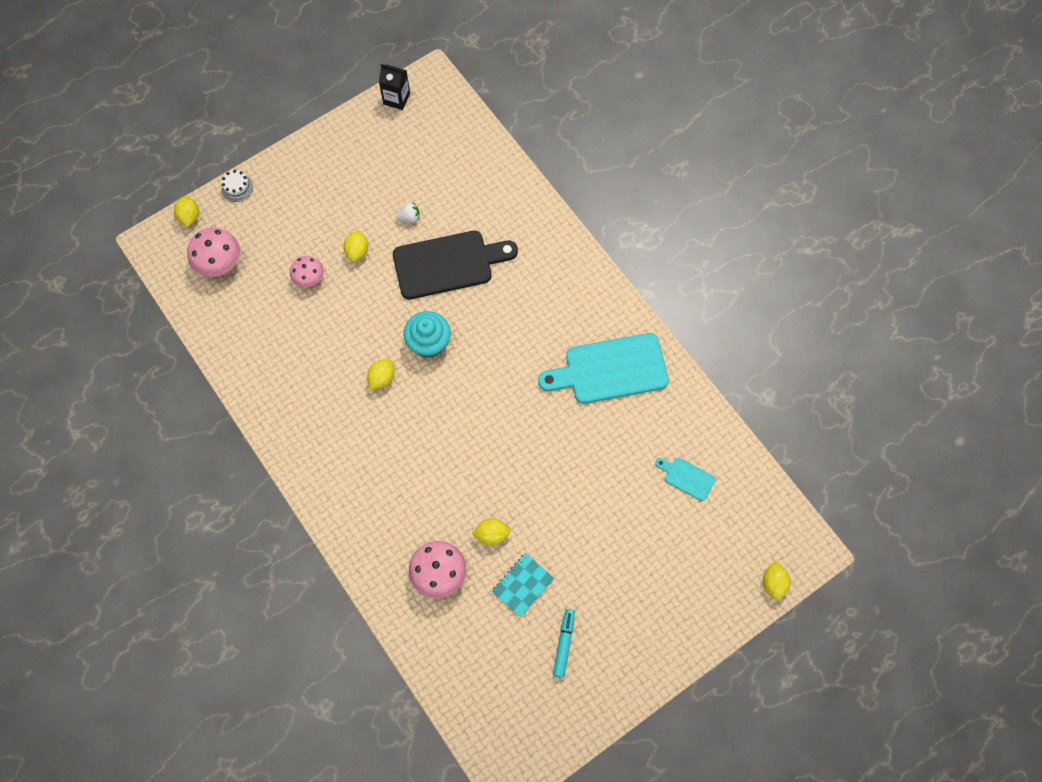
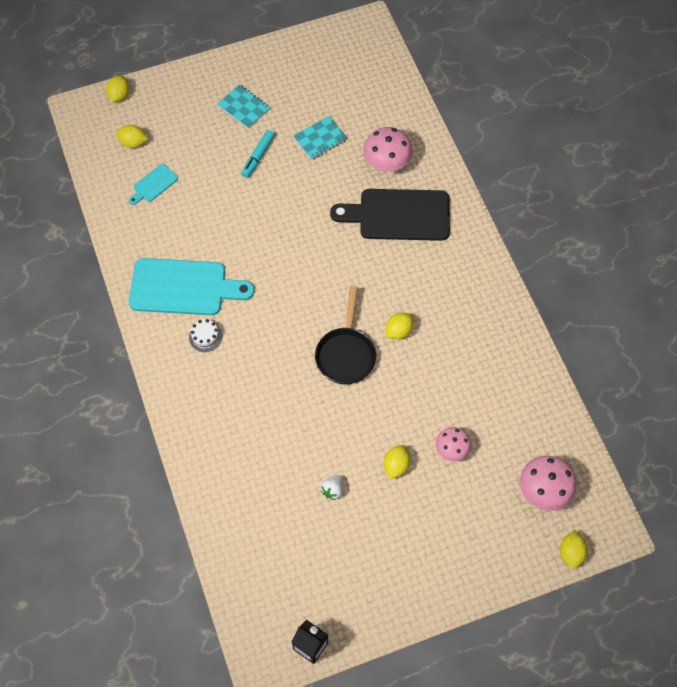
camera: 165 degrees left, 5 degrees down
(237, 187) = (514, 576): white cake -> white cake (205, 337)
(409, 218) = (333, 490): white strawberry -> white strawberry turned 60 degrees counterclockwise
(429, 342) = (346, 354): turquoise cupcake -> black pan
(448, 264) = (306, 428): black cutting board -> black cutting board (398, 215)
(492, 535) = (334, 180): yellow lemon -> yellow lemon (133, 143)
(564, 644) = (300, 93): turquoise marker -> turquoise marker (258, 156)
(624, 605) = (243, 107): none -> turquoise notebook
(687, 477) = (154, 184): turquoise cutting board -> turquoise cutting board turned 90 degrees clockwise

